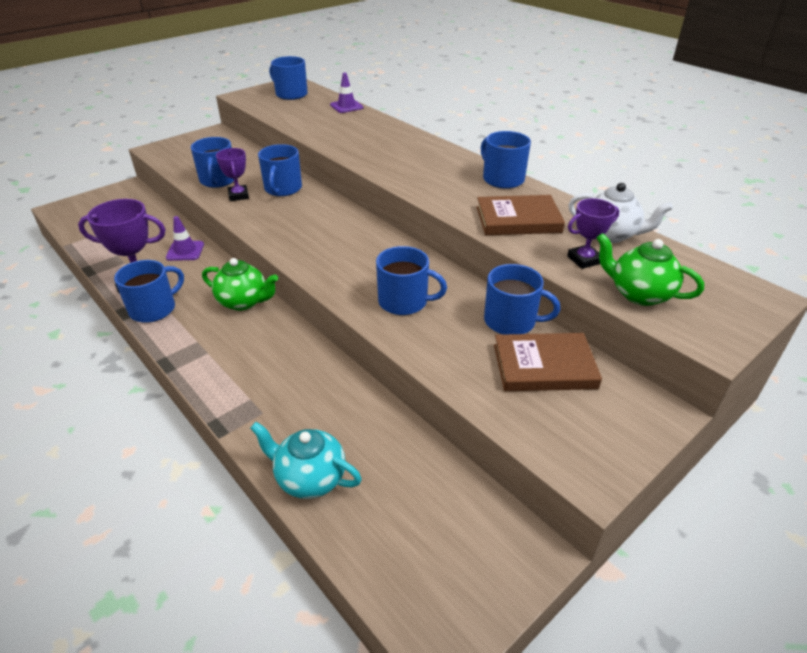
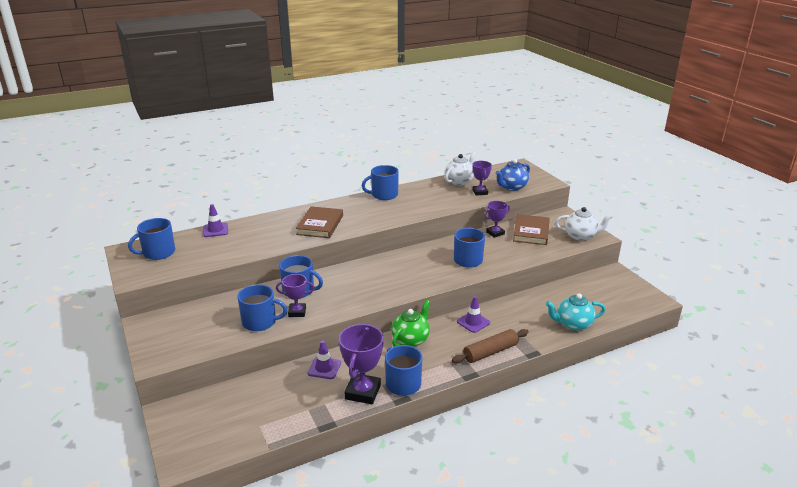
camera: 75 degrees left, 10 degrees down
(220, 378) = (490, 352): none -> brown rolling pin
(293, 353) = (473, 322): none -> purple traffic cone
(309, 478) = (573, 324): turquoise teapot -> turquoise teapot turned 45 degrees clockwise
(511, 321) = (495, 233): blue mug -> purple trophy
(518, 220) = (434, 200): brown book -> brown book (320, 225)
(576, 445) = (580, 236): none -> white teapot
(639, 294) = (511, 187): green teapot -> blue teapot

